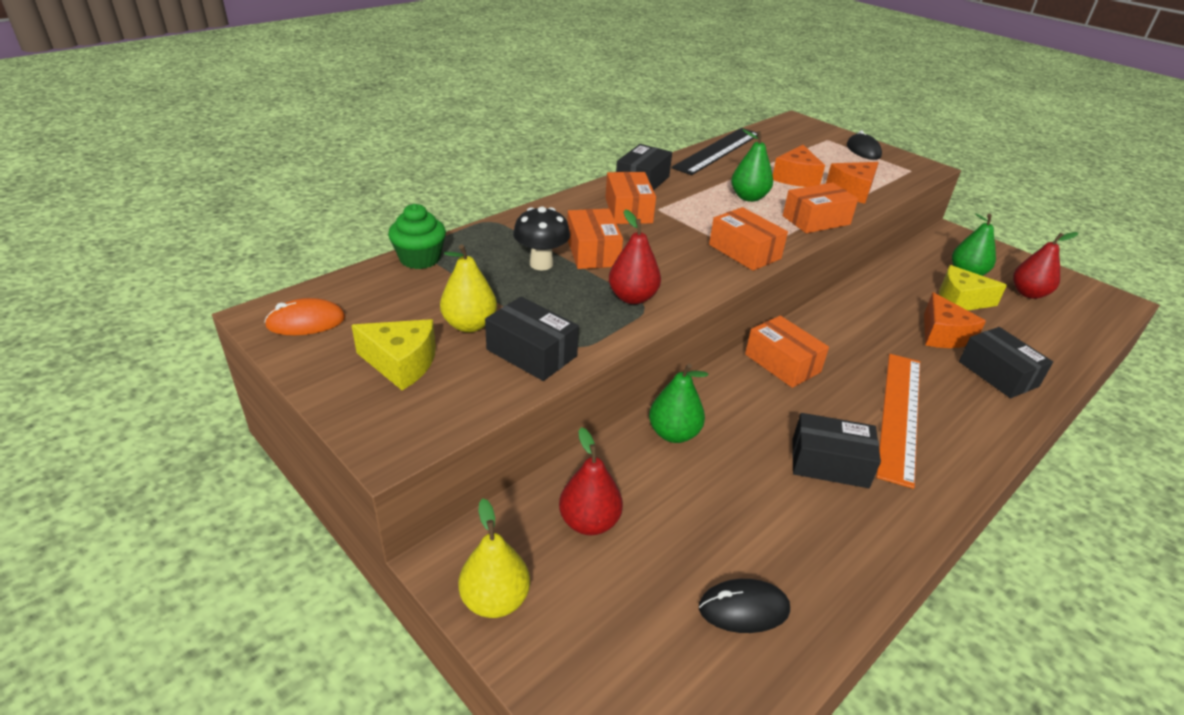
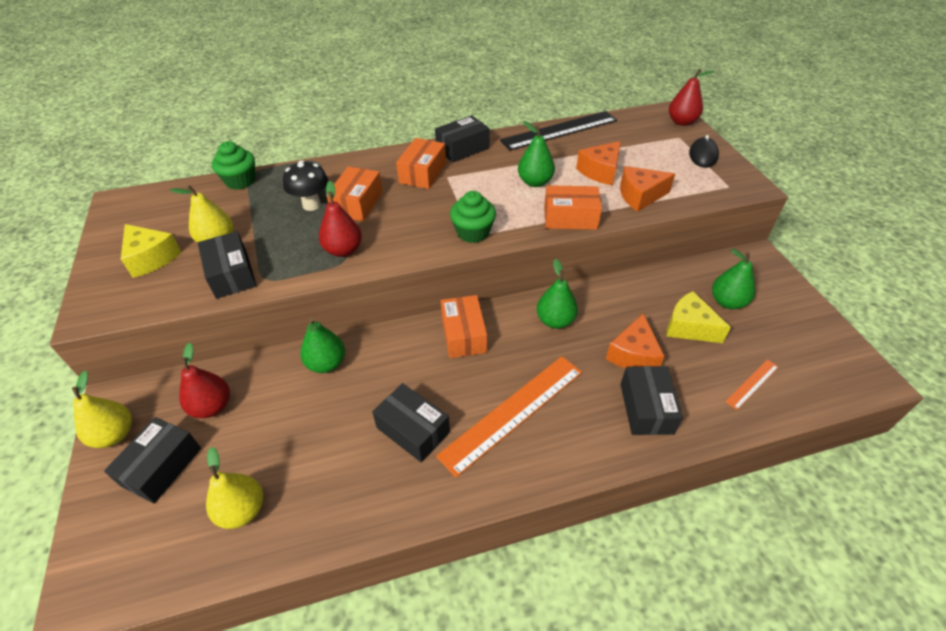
camera: 30 degrees right, 10 degrees up
(306, 322) = (132, 212): orange mouse -> none
(598, 607) = (161, 466): none -> black box
(743, 608) = (242, 510): black mouse -> yellow pear
(744, 251) = (473, 232): orange box -> green cupcake
(850, 327) = (555, 321): none -> green pear
(1028, 293) = (772, 341): red pear -> red pear (681, 122)
(1049, 330) = (752, 384): none -> orange ruler

